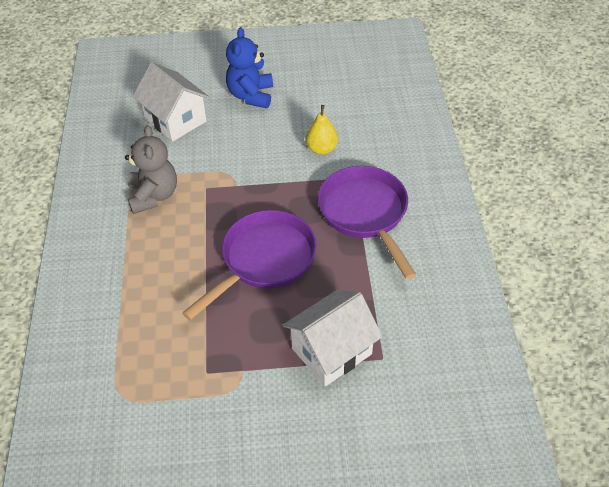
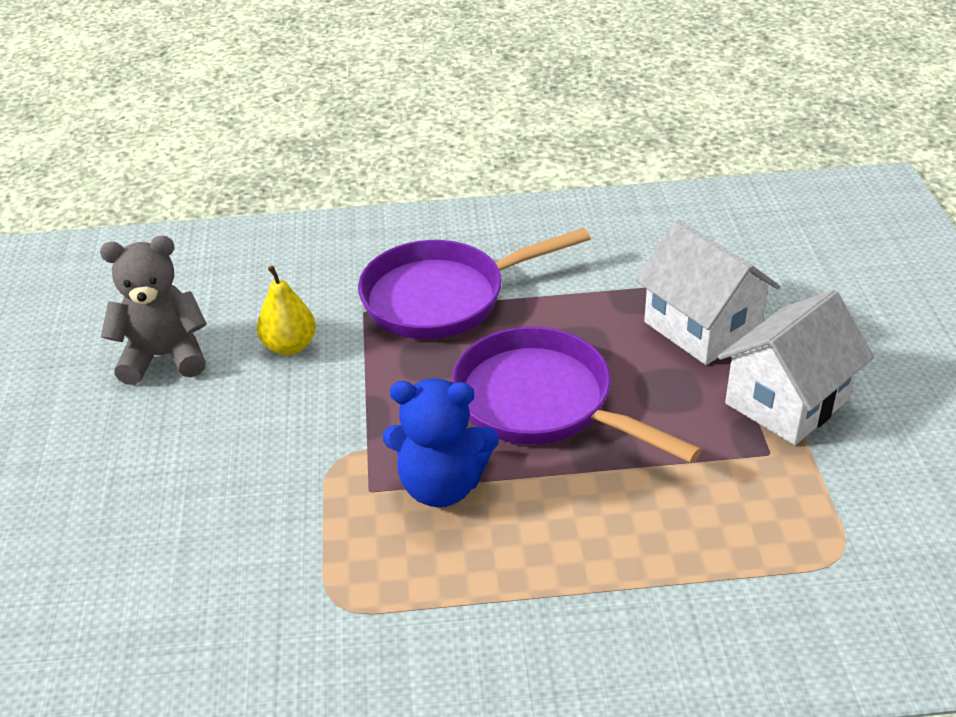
camera: 90 degrees left, 10 degrees down
(153, 196) = (382, 570): grey teddy bear -> grey teddy bear (164, 356)
(175, 120) = (157, 560): white house -> white house (787, 401)
(251, 95) = (115, 445): blue teddy bear -> blue teddy bear (442, 486)

